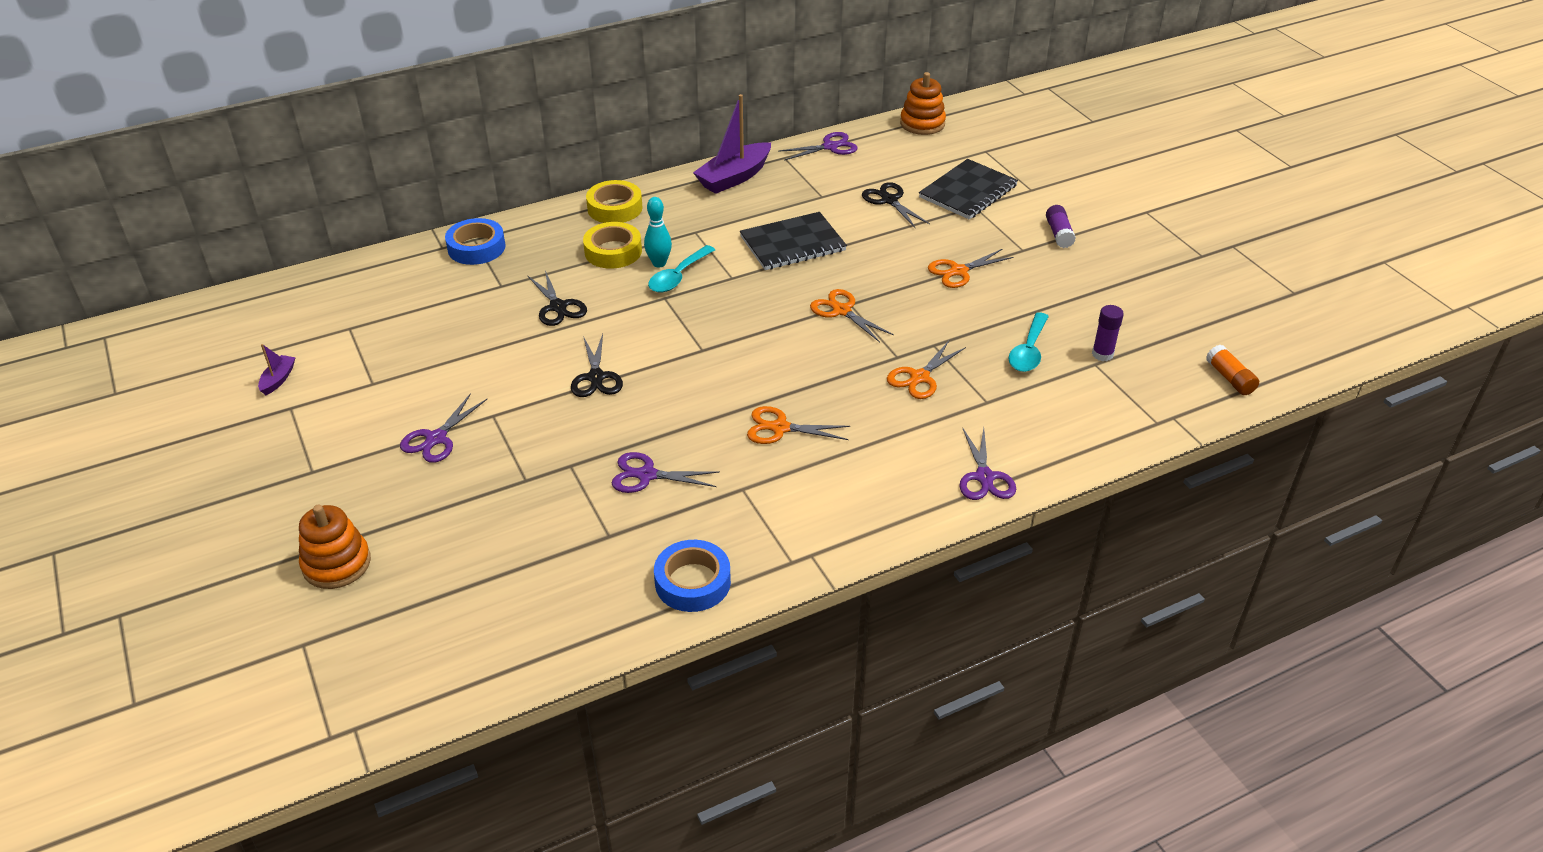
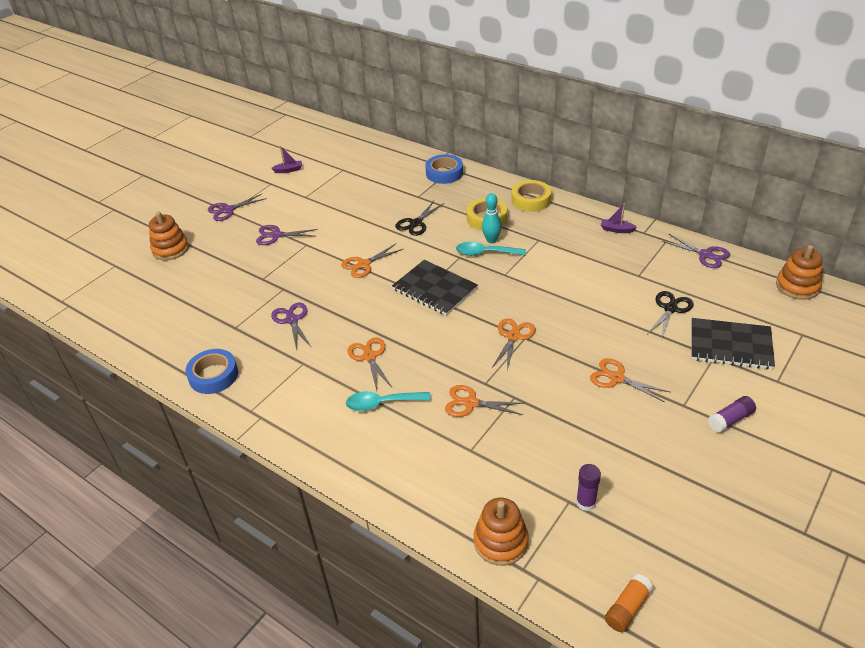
camera: 65 degrees right, 0 degrees up
(596, 377) = (363, 264): black scissors -> orange scissors
(734, 177) = (616, 230): purple boat -> purple boat, size x0.48
(792, 243) = (568, 285): black notebook -> black notebook (435, 289)
(984, 477) = (385, 478): purple scissors -> purple scissors (228, 210)
(1028, 351) = (551, 453): turquoise spoon -> turquoise spoon (382, 403)
(1118, 425) = (501, 541): none -> orange stacking toy

